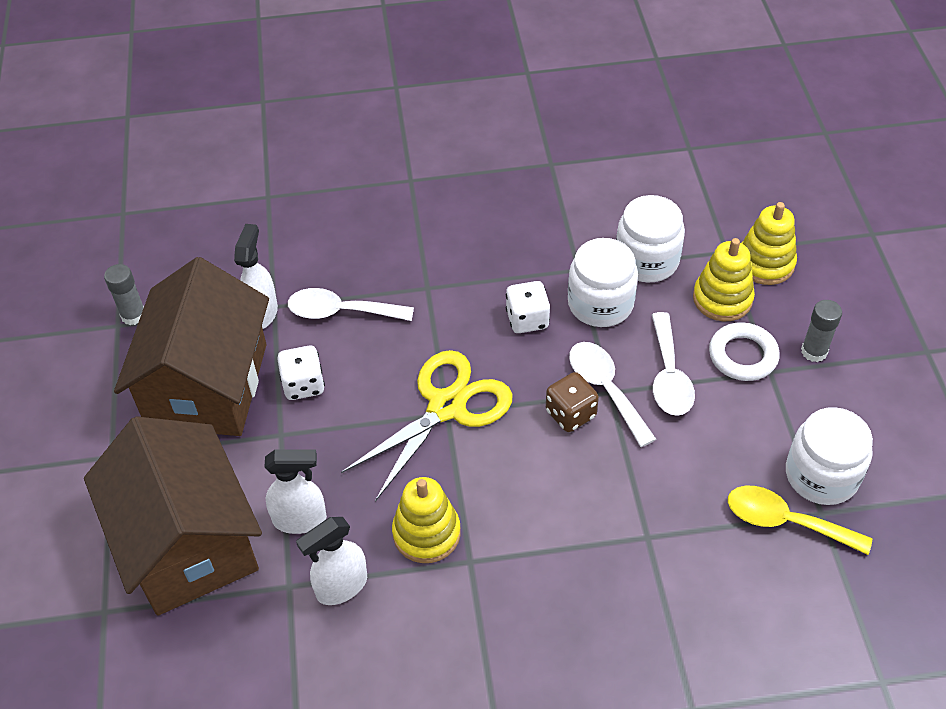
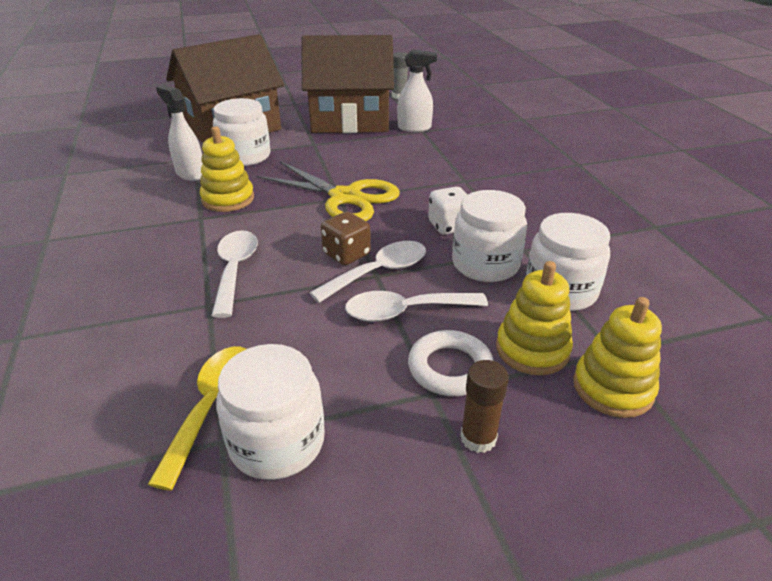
camera: 80 degrees right, 15 degrees down
(300, 519) = (245, 156): white spray bottle -> white jar
(303, 385) = (356, 146): white dice -> none
(341, 312) = (426, 152): white spoon -> white spoon (235, 270)
(814, 351) = (478, 438): grey glue stick -> brown glue stick

